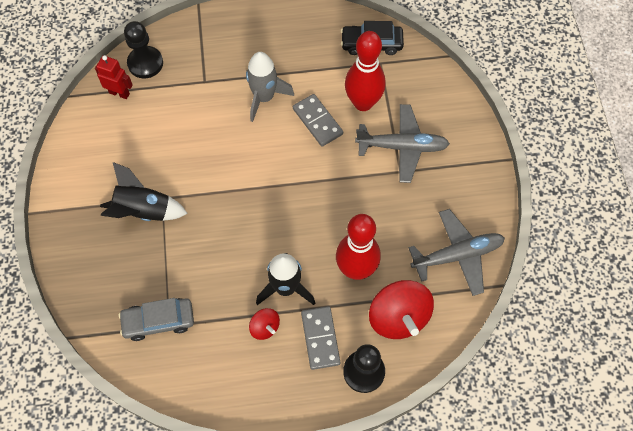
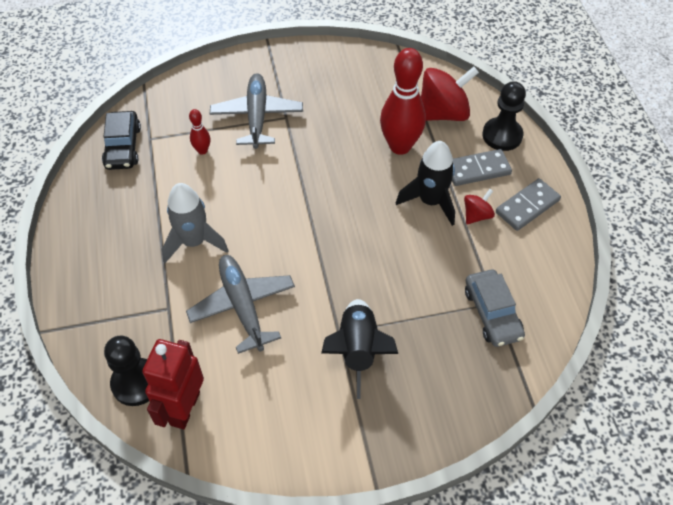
camera: 95 degrees left, 10 degrees down
(119, 93) = (184, 408): red robot -> red robot, size x1.53
(317, 121) = (227, 189): grey domino -> grey domino (527, 206)
(363, 103) = (202, 150): red bowling pin -> red bowling pin, size x0.46
(457, 255) = (373, 74): grey plane -> grey plane (242, 306)

